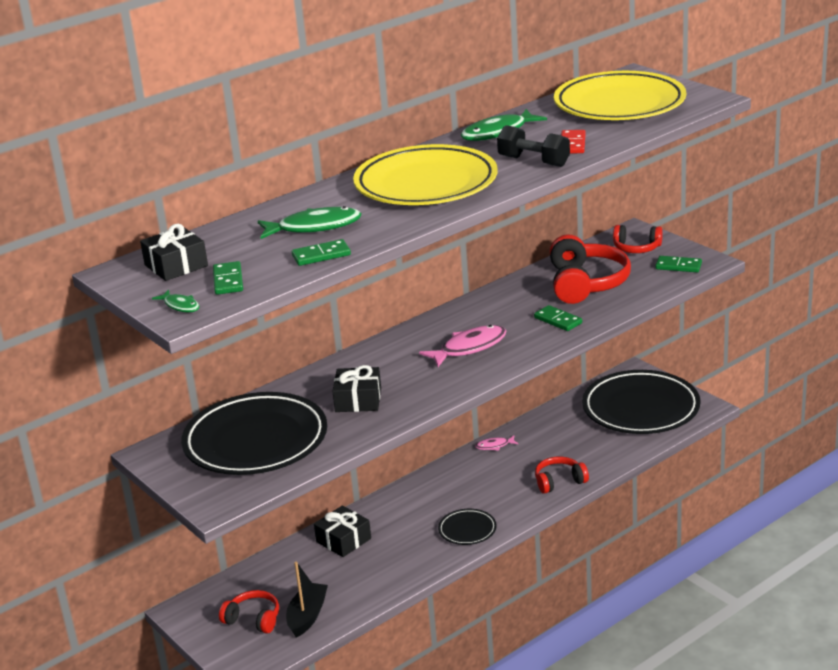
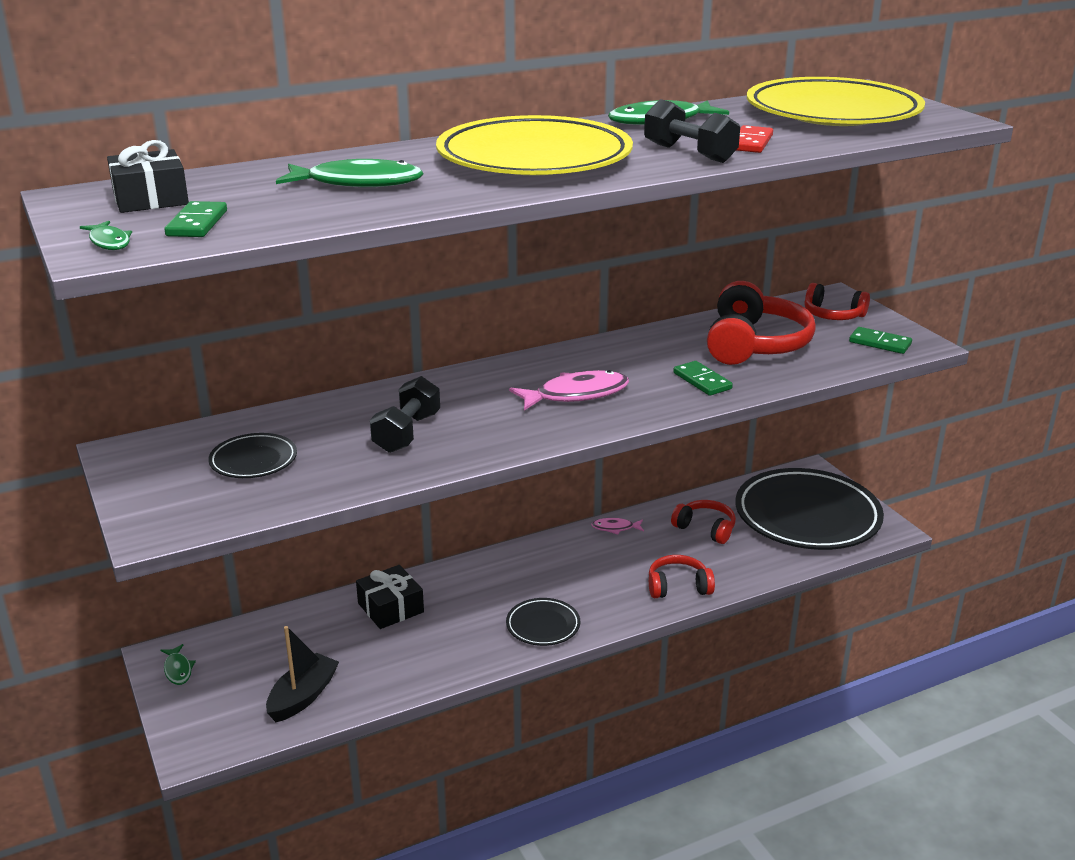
camera: 10 degrees right, 0 degrees up
(200, 617) = (178, 669): none -> green fish
(253, 619) = (238, 686): red headphones -> red headphones (705, 528)
(256, 441) = (253, 461): black plate -> black plate, size x0.45
(321, 255) = (340, 213): green domino -> none
(358, 400) = (407, 433): black gift -> black dumbbell

